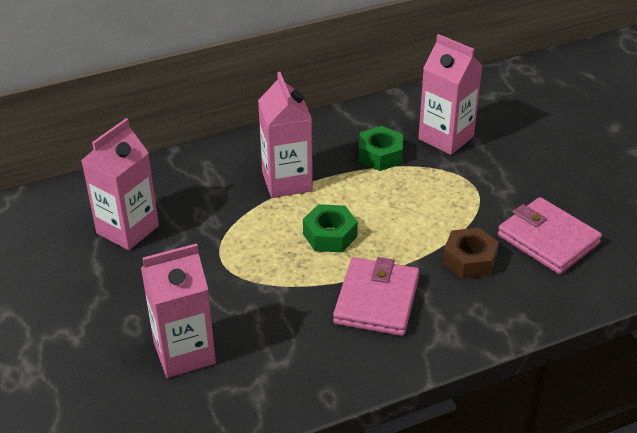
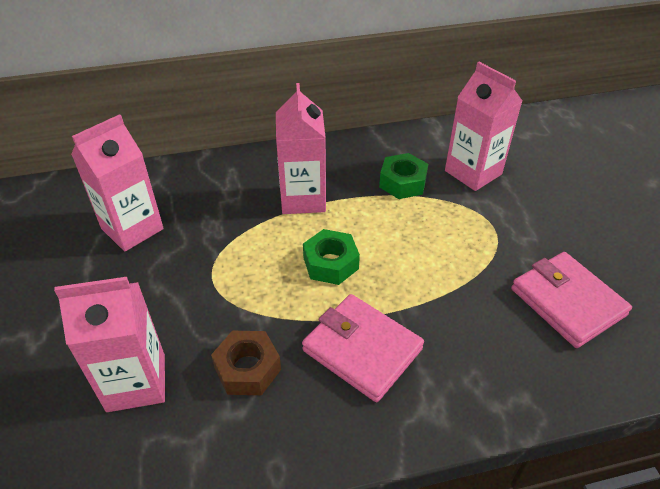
camera: 10 degrees right, 5 degrees up
(377, 300) = (362, 349): pink wallet -> pink wallet turned 75 degrees counterclockwise
(469, 260) = (475, 314): brown nut -> brown nut (247, 369)

